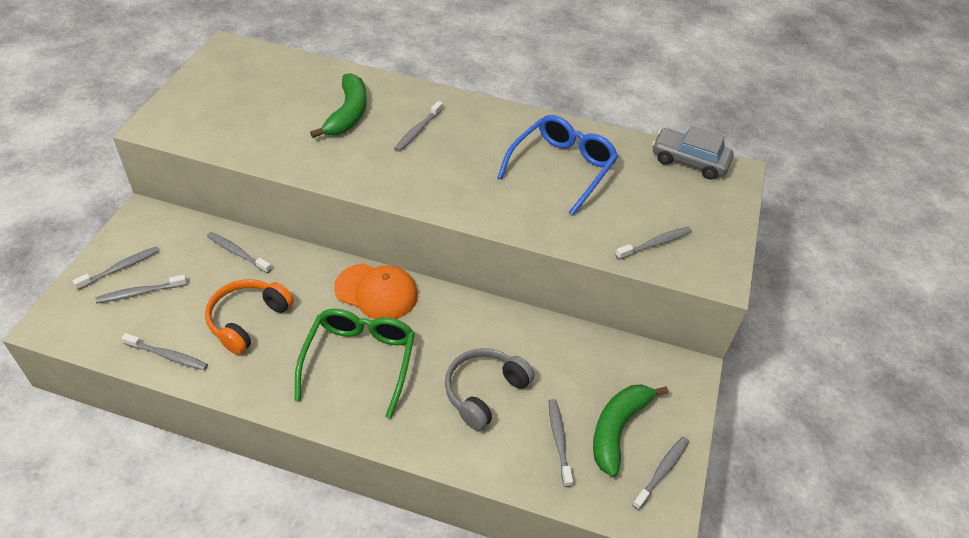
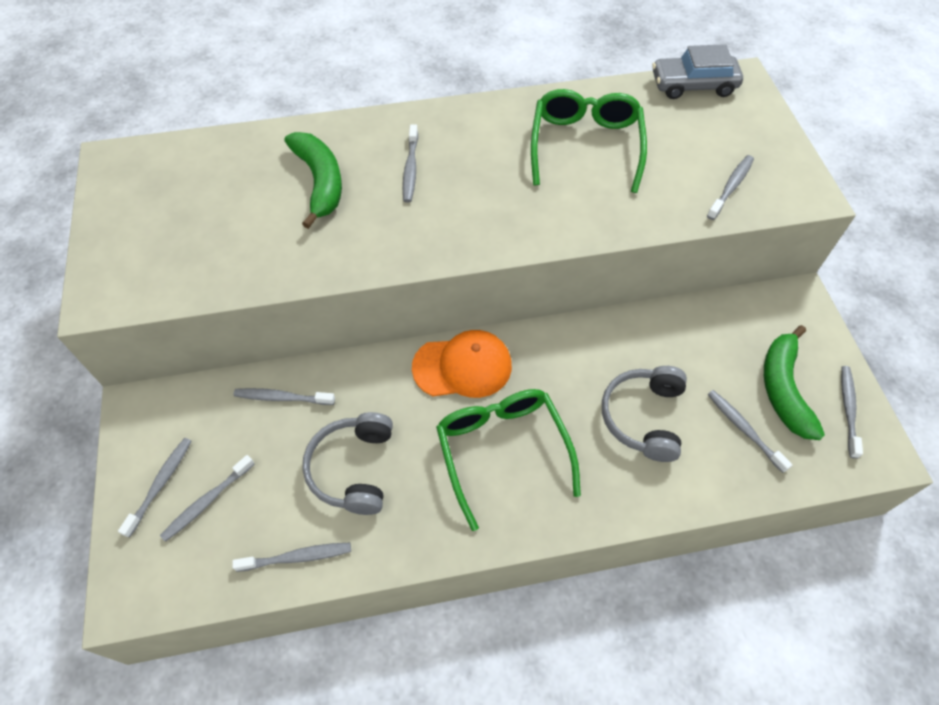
camera: 25 degrees left, 10 degrees up
(248, 320) = (353, 468): orange headphones -> grey headphones
(562, 168) = (585, 146): blue glasses -> green glasses

